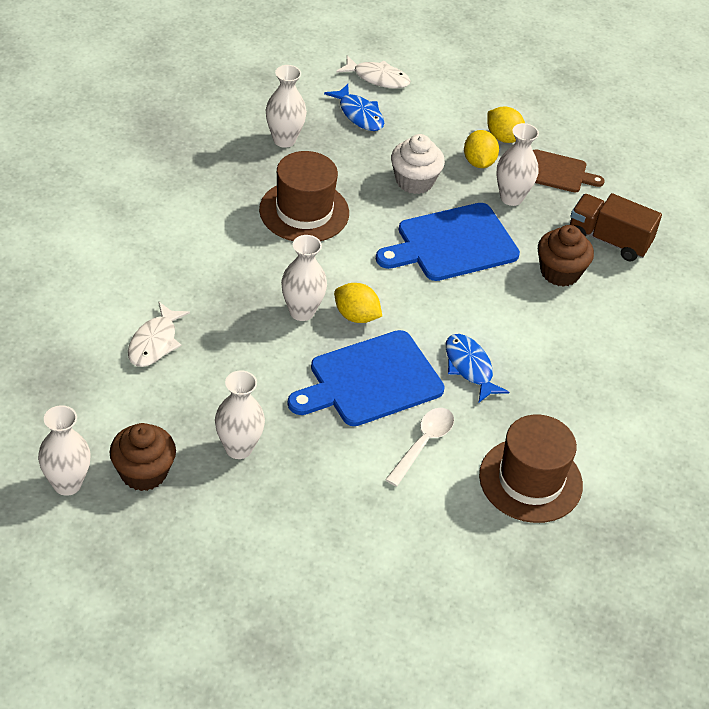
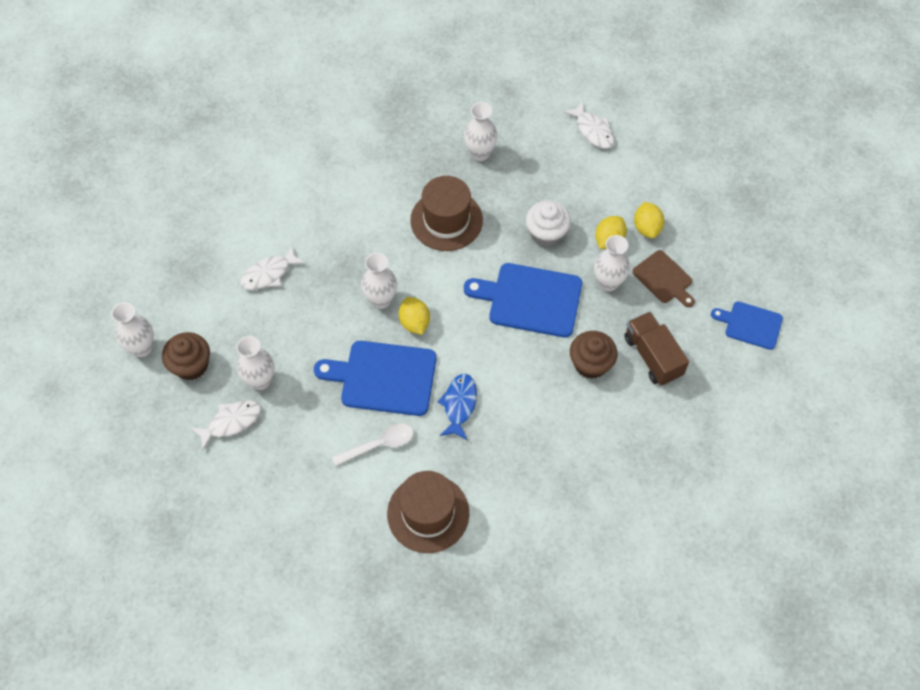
camera: 40 degrees right, 15 degrees up
(242, 505) = (231, 422): none -> white fish
(359, 114) = (552, 156): blue fish -> none
(667, 176) = (750, 324): none -> blue cutting board

